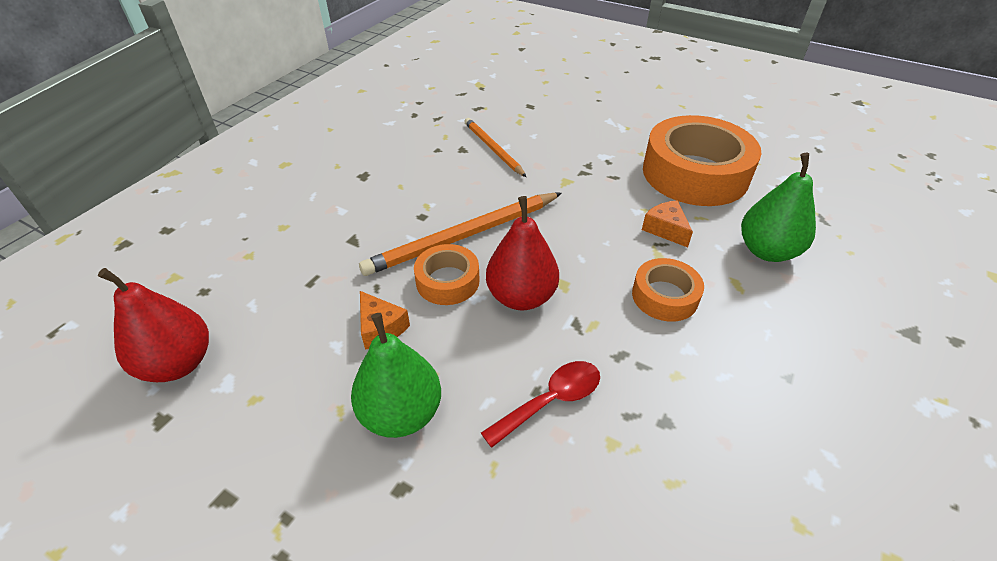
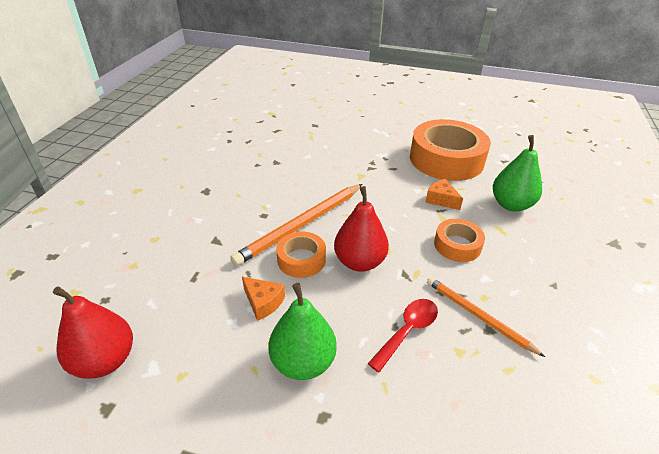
camera: 15 degrees left, 5 degrees down
(493, 149) = (299, 159): orange pencil -> orange pencil (478, 316)

